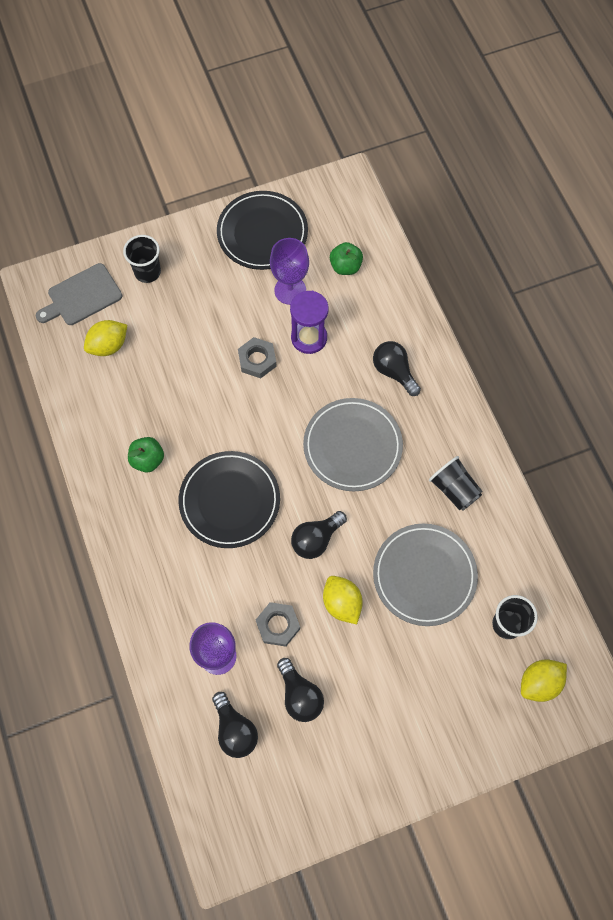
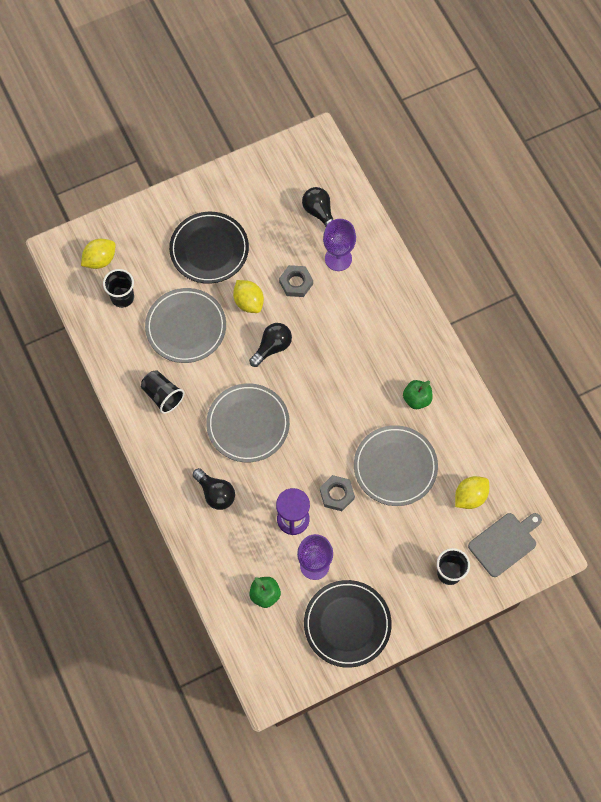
camera: 175 degrees right, 0 degrees up
(186, 384) = (395, 467): none -> grey plate
(229, 501) = (344, 371): black plate -> black plate (209, 249)
(300, 695) = (275, 238): black light bulb -> none

